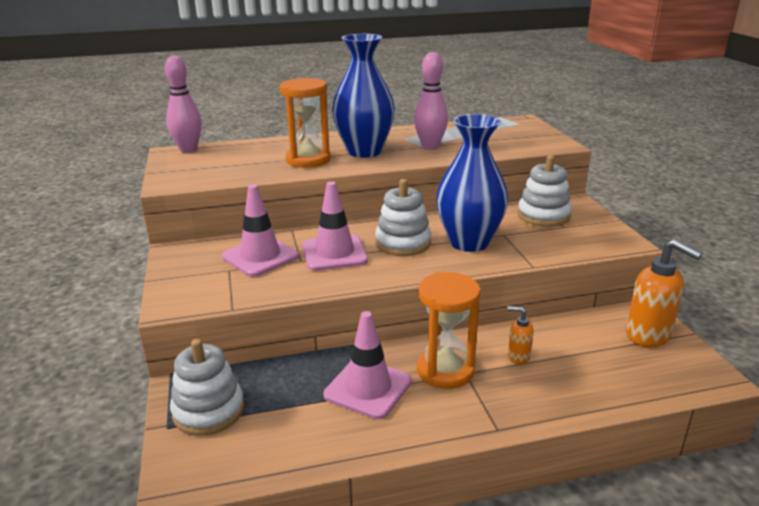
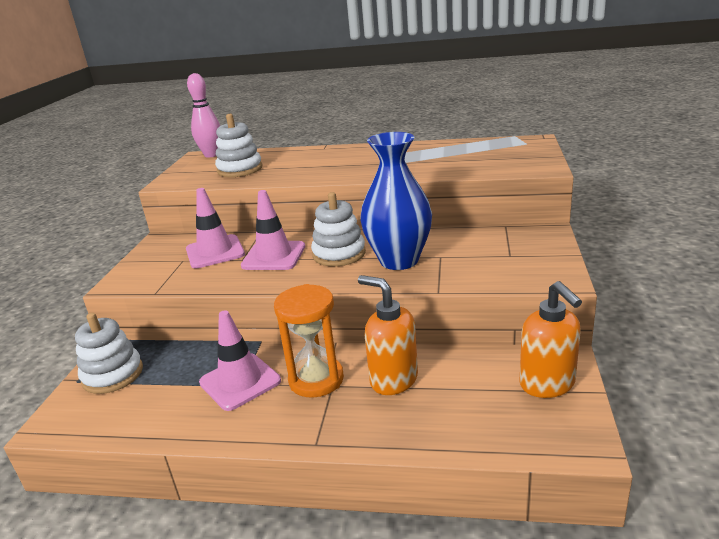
camera: 25 degrees right, 0 degrees up
(308, 160) = (291, 169): orange hourglass -> none
(364, 151) = (346, 164): blue vase -> none
(430, 147) = (410, 163): pink bowling pin -> none
(518, 356) = (393, 380): orange soap dispenser -> orange soap dispenser, size x1.93
(543, 215) = (499, 242): white stacking toy -> white stacking toy (240, 169)

